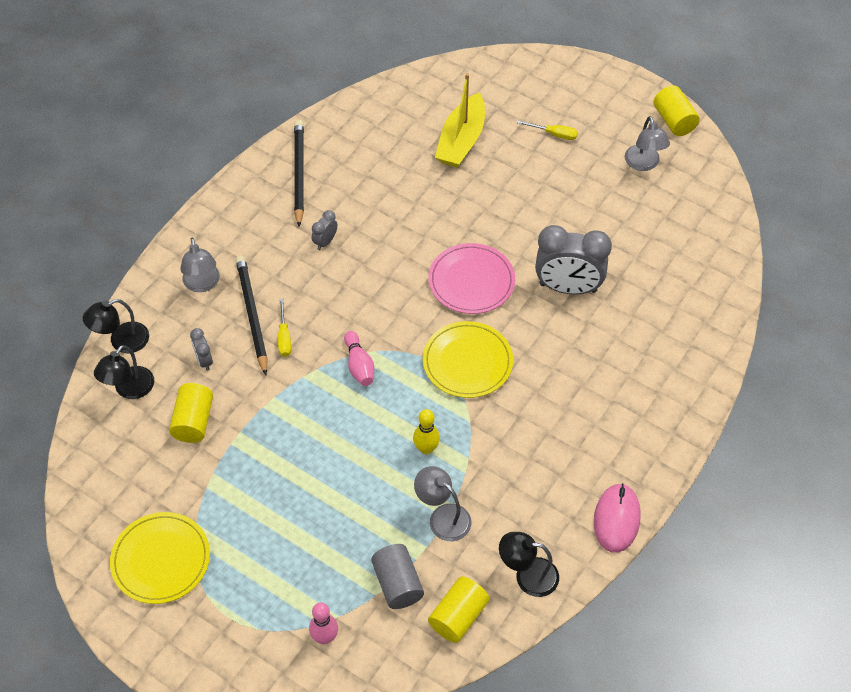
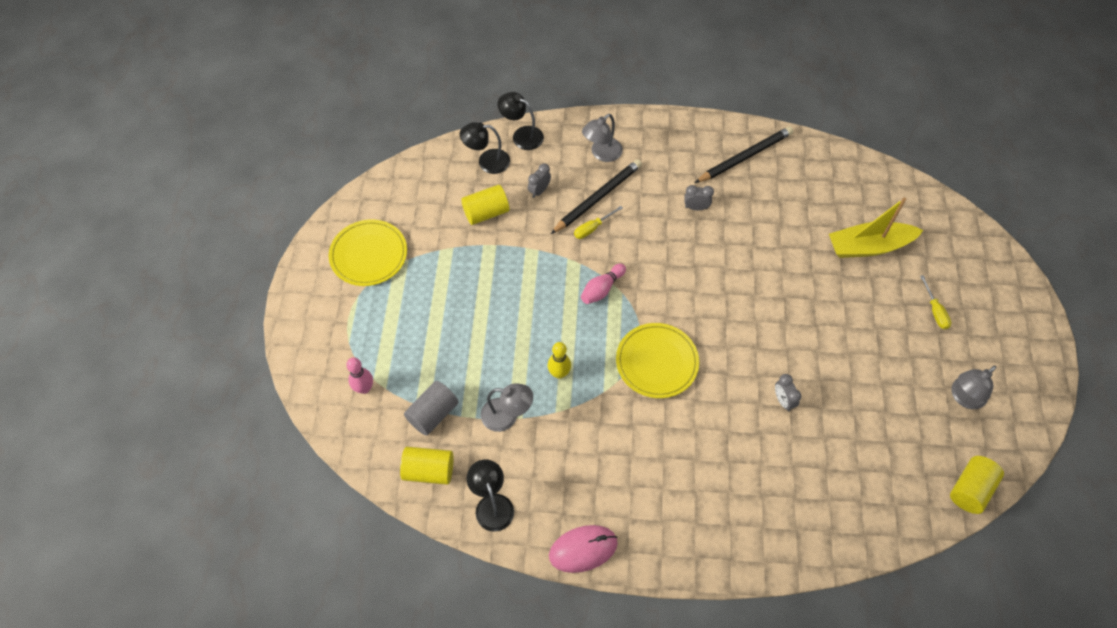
camera: 60 degrees right, 5 degrees up
(443, 517) = (507, 416): grey lamp -> grey lamp turned 90 degrees clockwise
(471, 281) = (735, 325): pink plate -> none
(568, 288) = (783, 400): grey clock -> grey clock, size x0.44
(674, 121) = (1035, 400): yellow cylinder -> yellow cylinder (970, 489)

